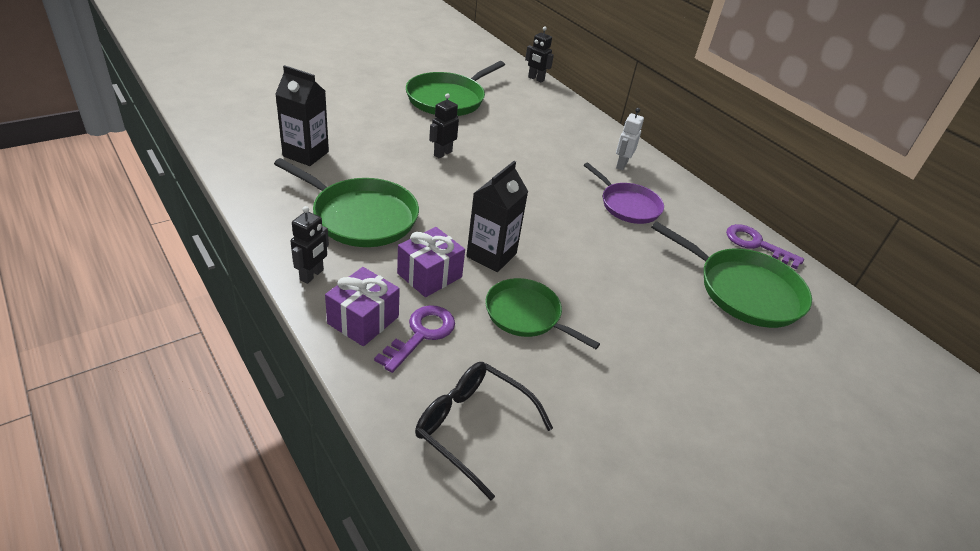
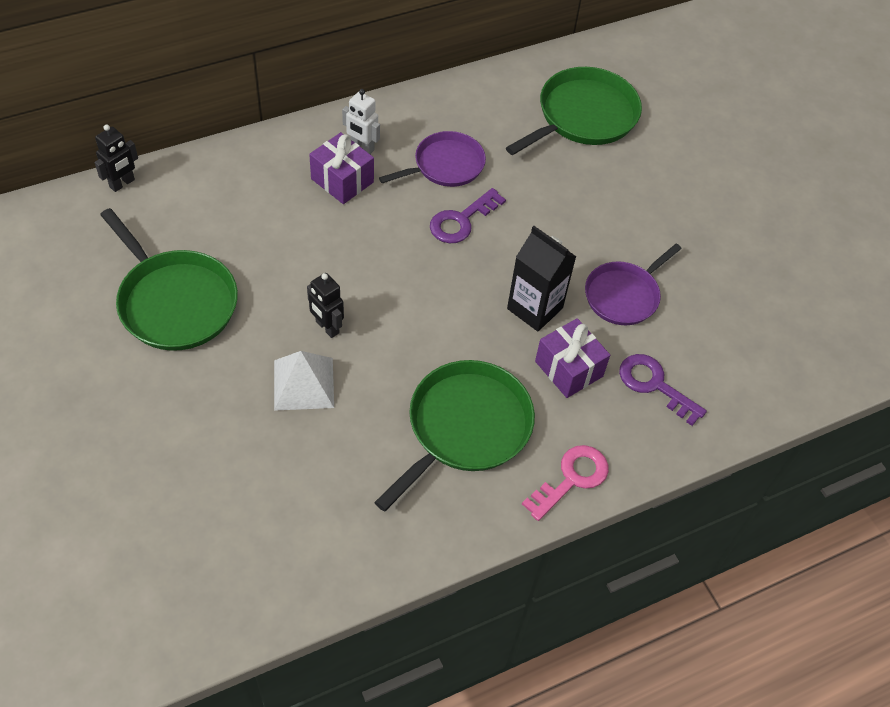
camera: 80 degrees left, 15 degrees up
(306, 154) = (321, 487): black carton -> none
(312, 275) = (571, 479): black robot -> pink key
(363, 320) = (638, 433): purple gift -> purple gift (342, 180)
(392, 145) = (303, 383): none -> white pyramid
(472, 427) = (759, 359): black glasses -> none
(526, 315) = (624, 295): green pan -> purple pan
(756, 244) = (514, 80): purple key -> purple key (461, 220)

